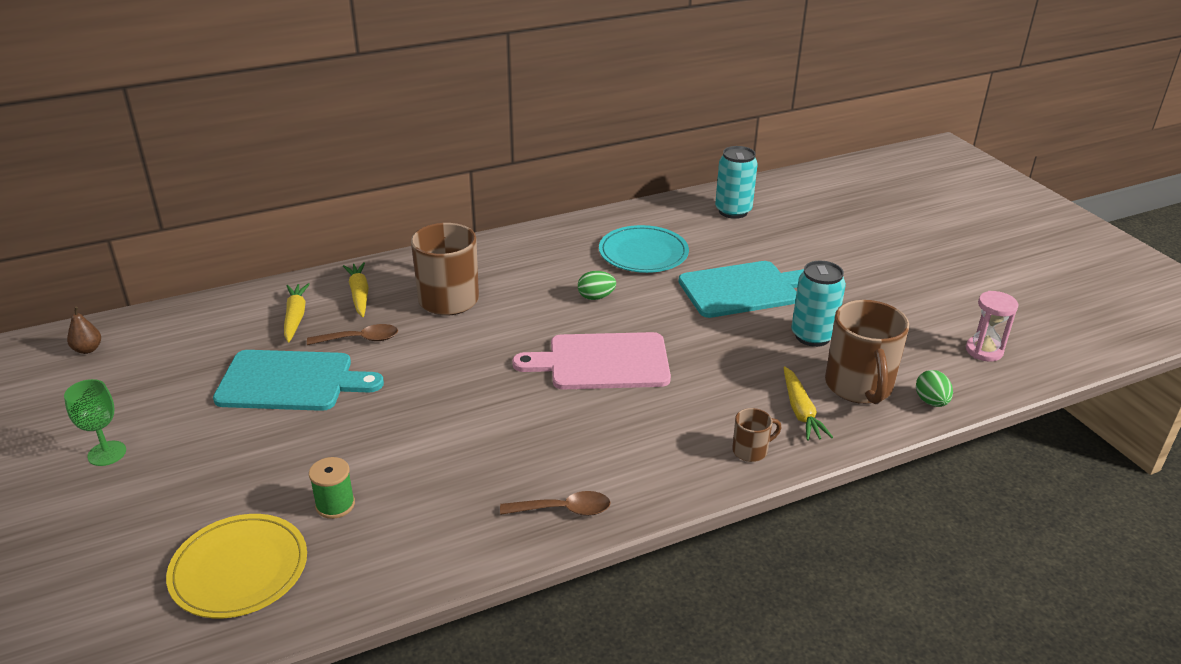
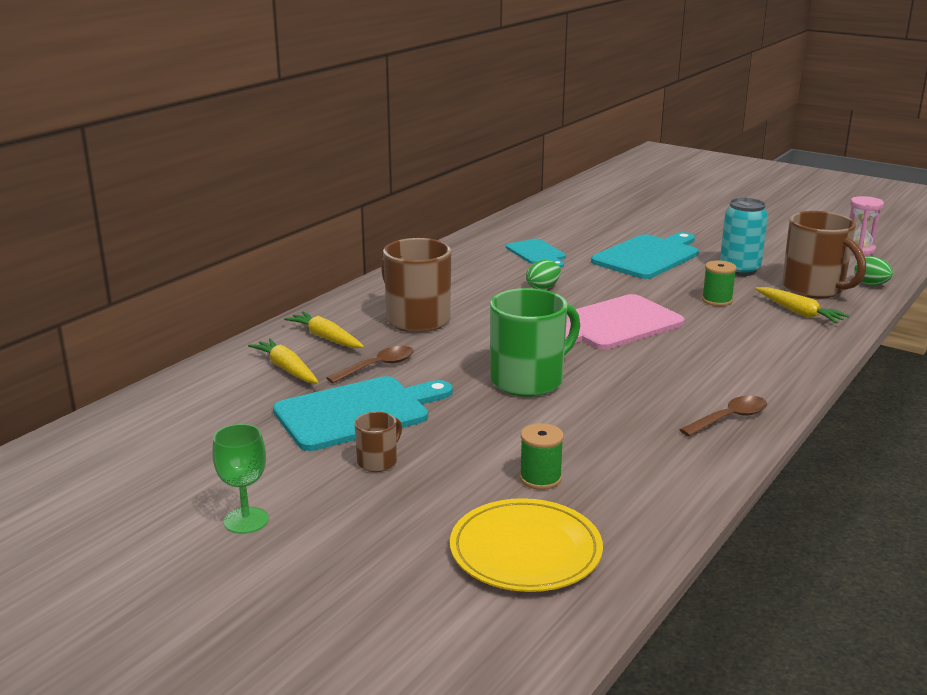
camera: 30 degrees left, 10 degrees down
(88, 349) = (86, 453): brown pear -> none
(453, 399) = (529, 380): none -> green mug
(643, 253) = (537, 253): turquoise plate -> turquoise cutting board
(733, 211) = (566, 214): turquoise can -> none
(738, 367) = (717, 300): none -> green spool
(751, 451) = (802, 343): brown mug -> brown mug (378, 462)

